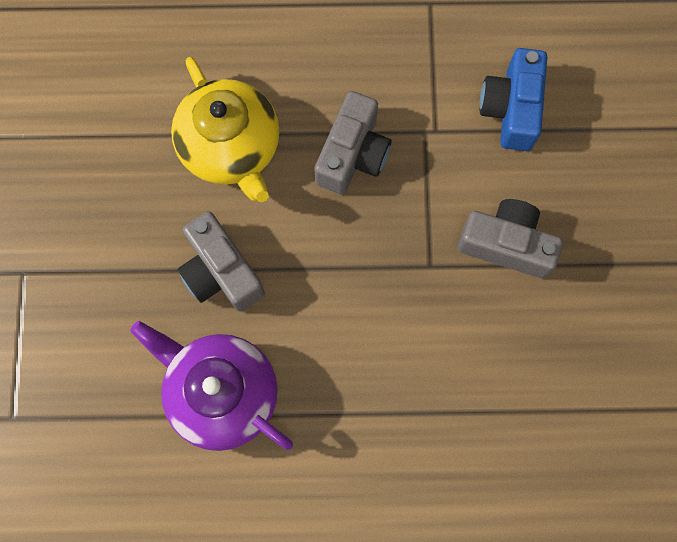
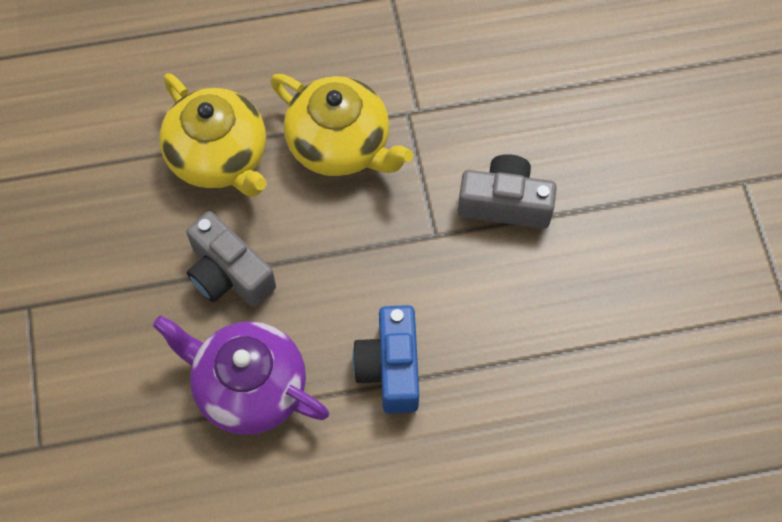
camera: 10 degrees left, 10 degrees down
(353, 154) = (340, 144): grey camera -> yellow teapot
(511, 109) = (487, 79): blue camera -> blue camera (390, 368)

